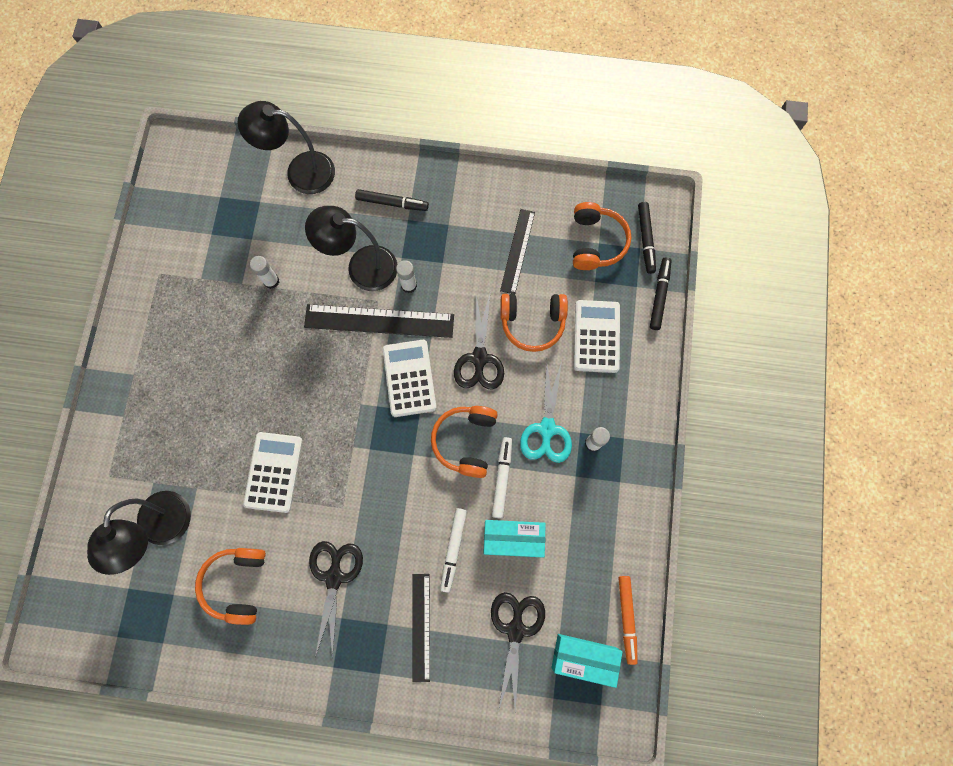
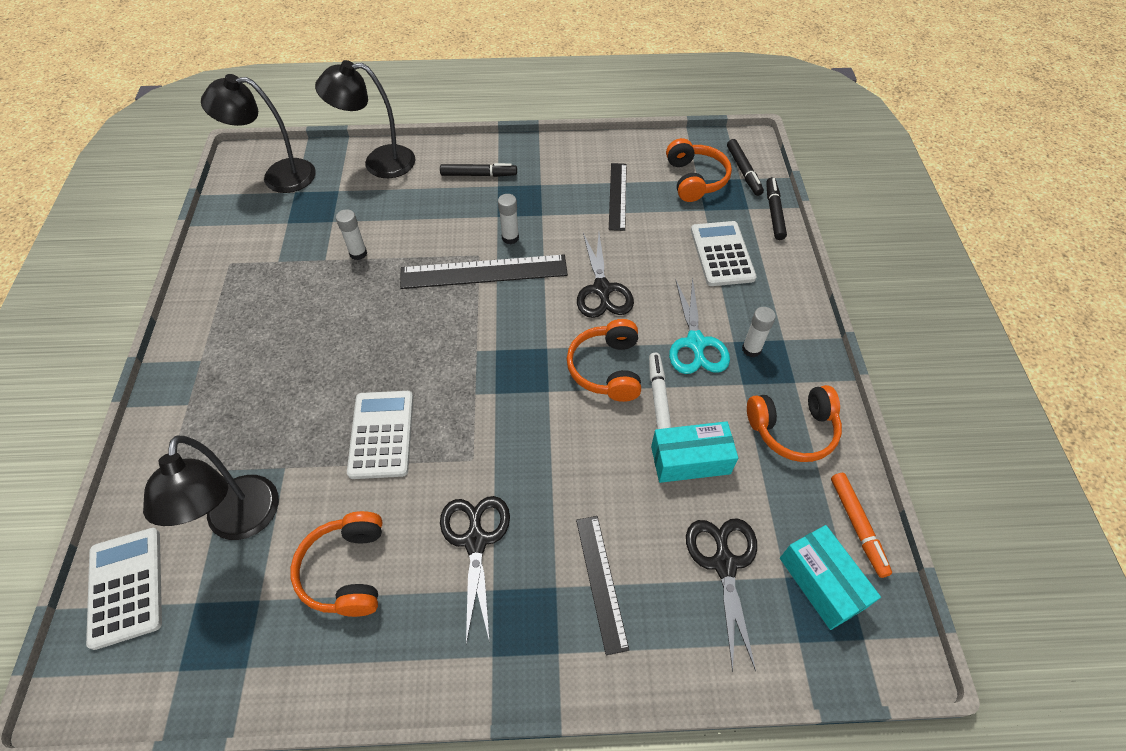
camera: 10 degrees left, 20 degrees down
(362, 267) = (456, 229): black lamp -> black lamp (278, 176)
(409, 378) = (528, 318): white calculator -> white calculator (126, 587)
(453, 549) = (621, 483): white marker -> none
(532, 323) = (650, 252): orange headphones -> orange headphones (793, 430)
(584, 657) = (821, 582): turquoise box -> turquoise box turned 60 degrees clockwise

